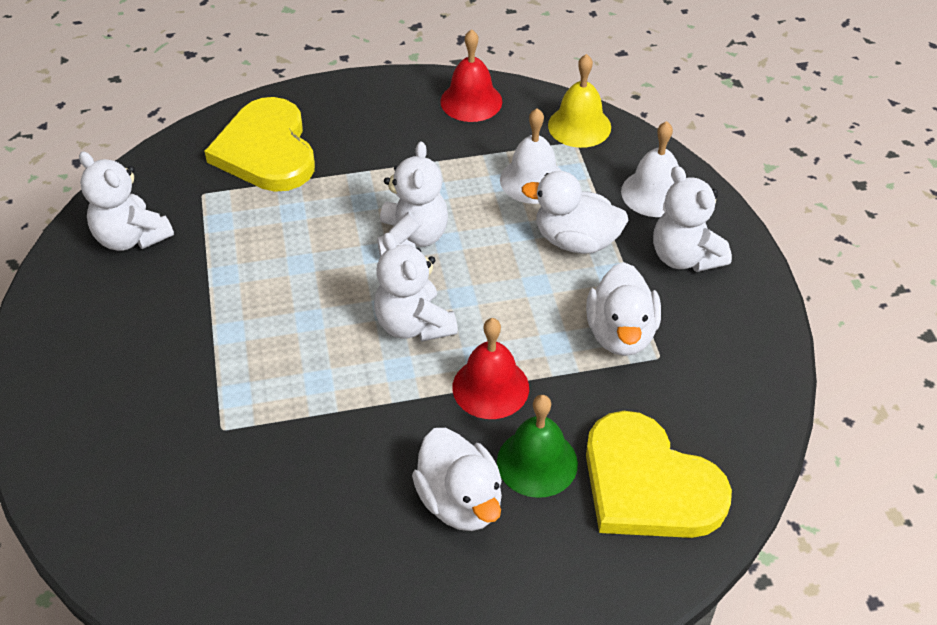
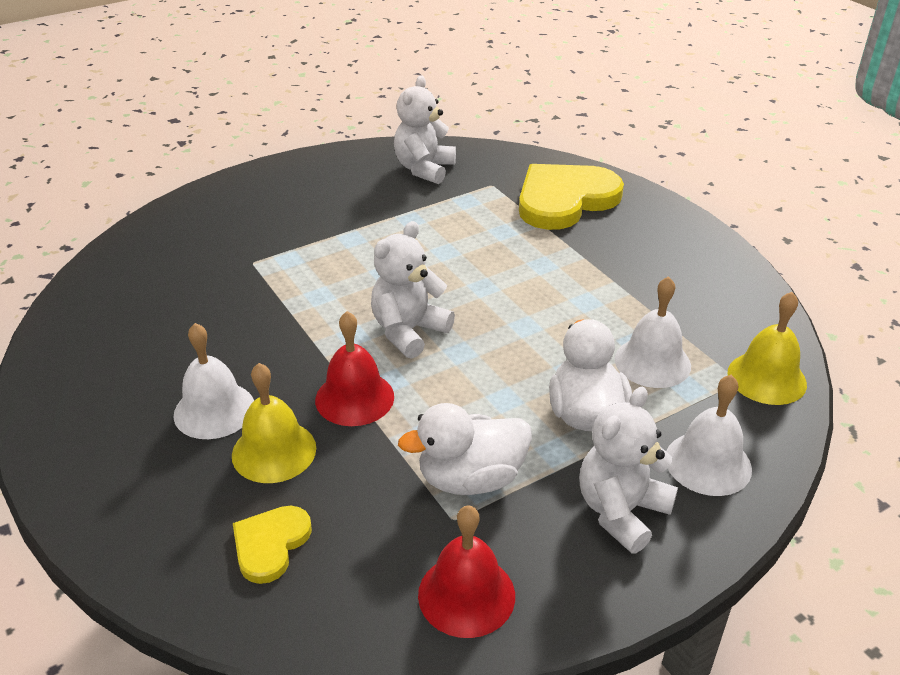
camera: 70 degrees right, 10 degrees down
(412, 238) = (515, 304): white teddy bear -> none
(460, 501) = (214, 410): white duck -> white bell
(471, 101) = (733, 293): red bell -> red bell (466, 595)
(537, 462) = (274, 451): green bell -> yellow bell
(648, 484) = (270, 544): yellow heart -> yellow heart, size x0.51

